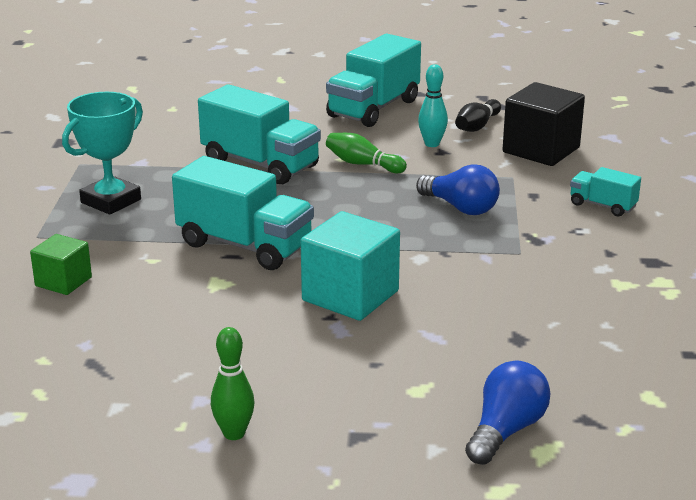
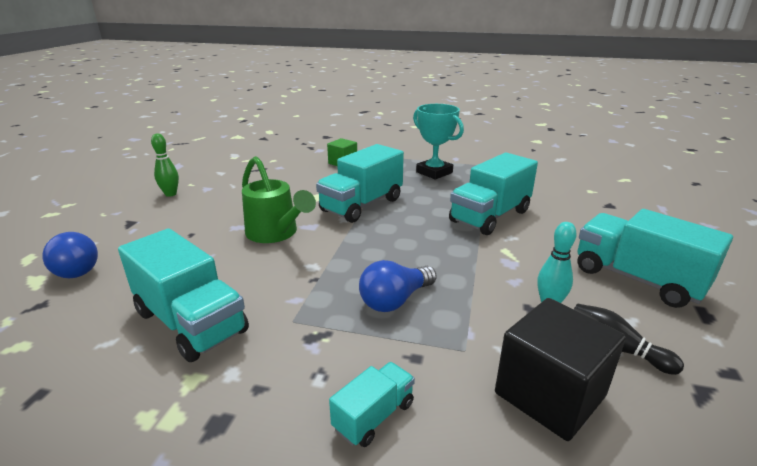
camera: 100 degrees right, 0 degrees up
(350, 296) = (275, 233): turquoise cube -> green watering can
(363, 164) = (493, 259): green bowling pin -> none
(554, 306) = (190, 322): none -> turquoise truck

